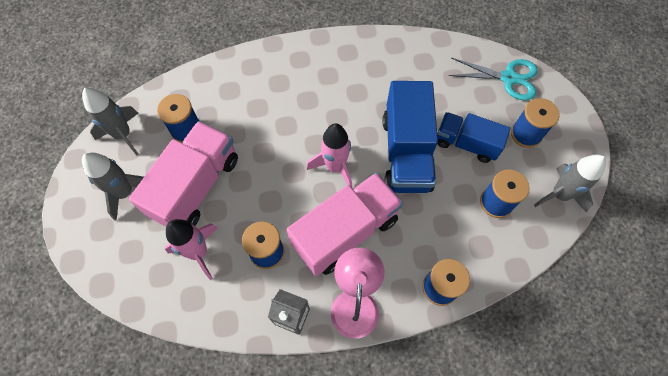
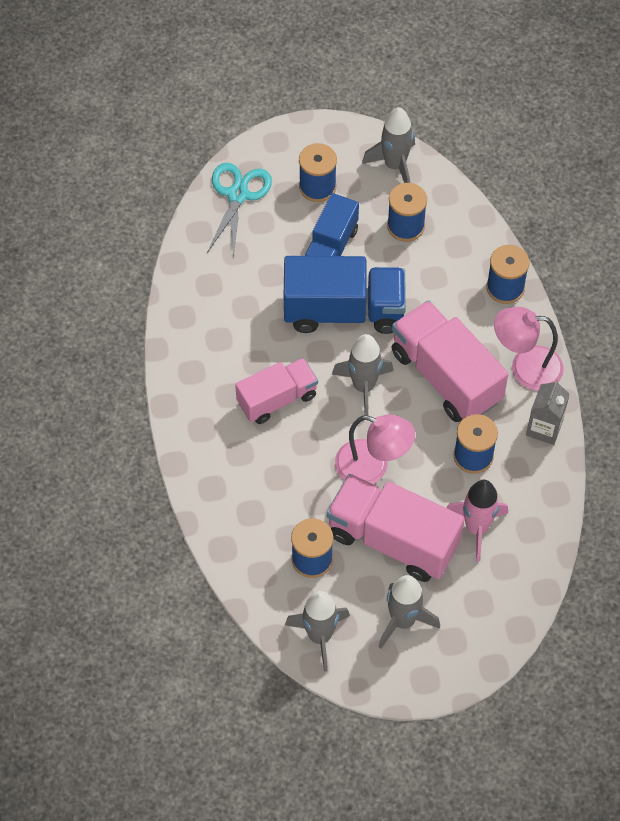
camera: 90 degrees left, 5 degrees down
(261, 172) = (372, 467): none -> pink lamp
(324, 106) = (277, 399): none -> pink truck
(335, 167) = (363, 387): pink rocket -> grey rocket

